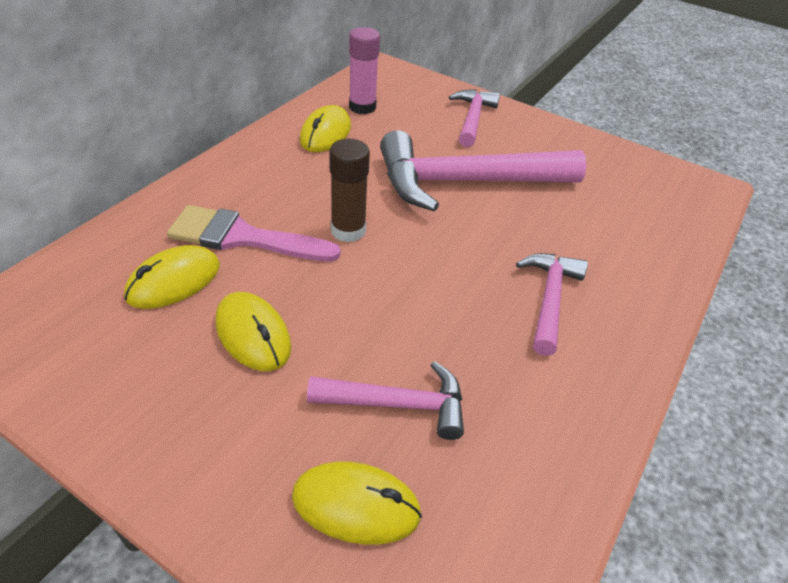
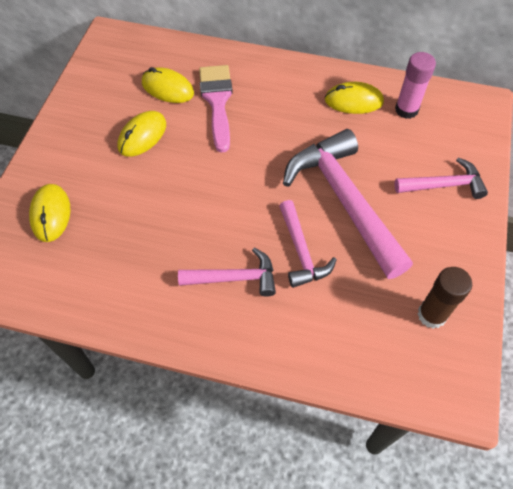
camera: 75 degrees right, 15 degrees up
(348, 231) = (250, 148): brown glue stick -> brown glue stick (431, 315)
(397, 404) = (116, 214): pink hammer -> pink hammer (301, 251)

